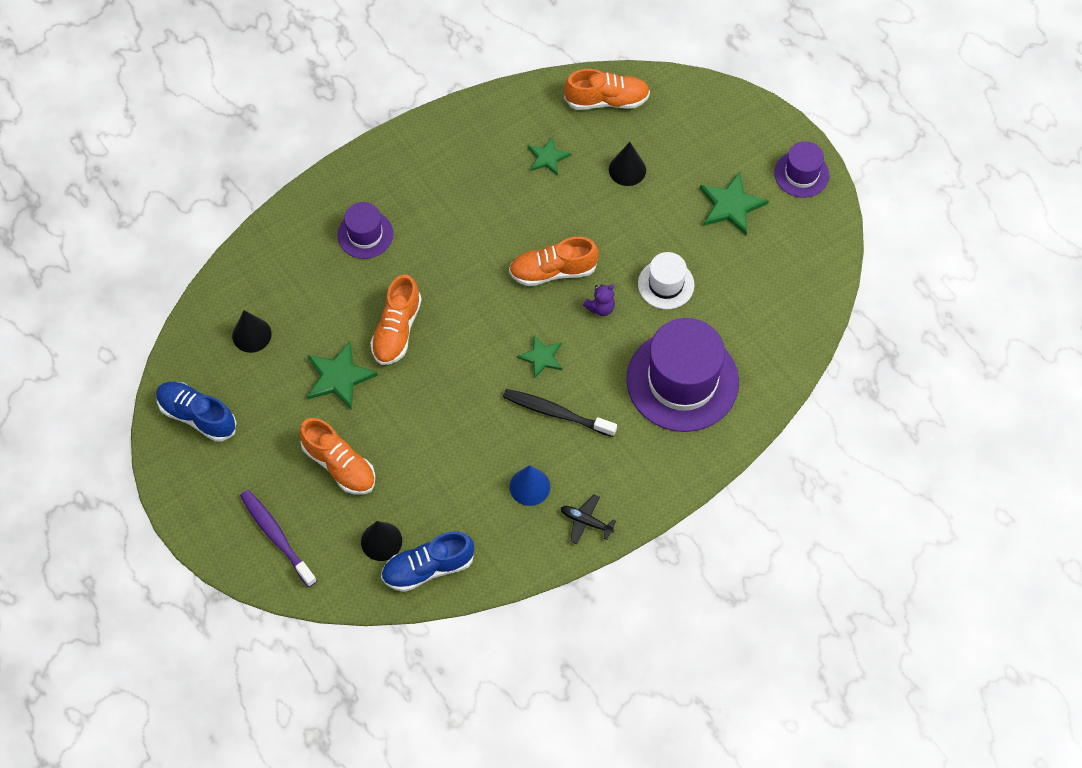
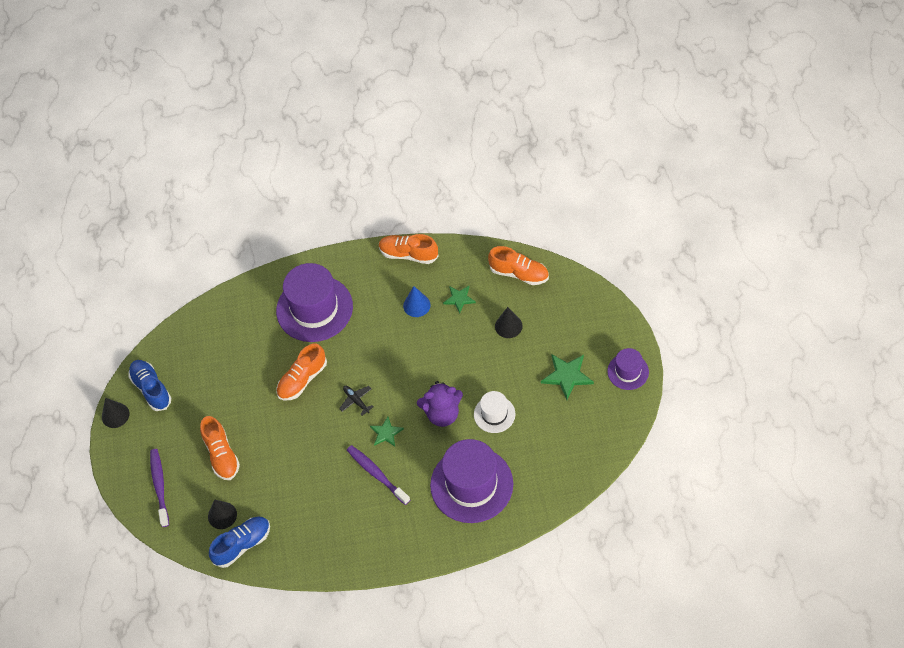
camera: 30 degrees right, 5 degrees down
(251, 335) = (210, 349): black cone -> black cone (115, 415)
(339, 377) = (250, 397): green star -> none
(365, 234) = (314, 308): purple hat -> purple hat, size x1.94
(428, 568) = (242, 545): blue shoe -> blue shoe turned 135 degrees clockwise
(529, 486) = (334, 517): blue cone -> blue cone (416, 305)
(553, 271) = (423, 377): orange shoe -> orange shoe (408, 254)
(556, 413) = (376, 474): black toothbrush -> purple toothbrush
(586, 521) = (358, 555): black plane -> black plane (356, 401)
(600, 307) = (442, 414): purple teddy bear -> purple teddy bear, size x1.91

